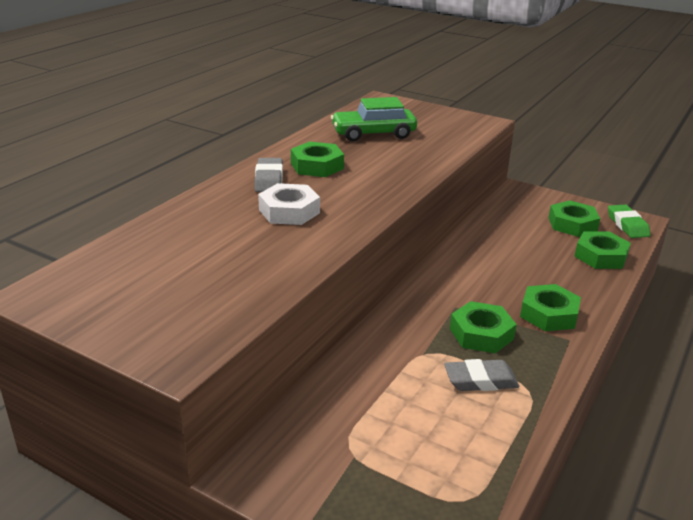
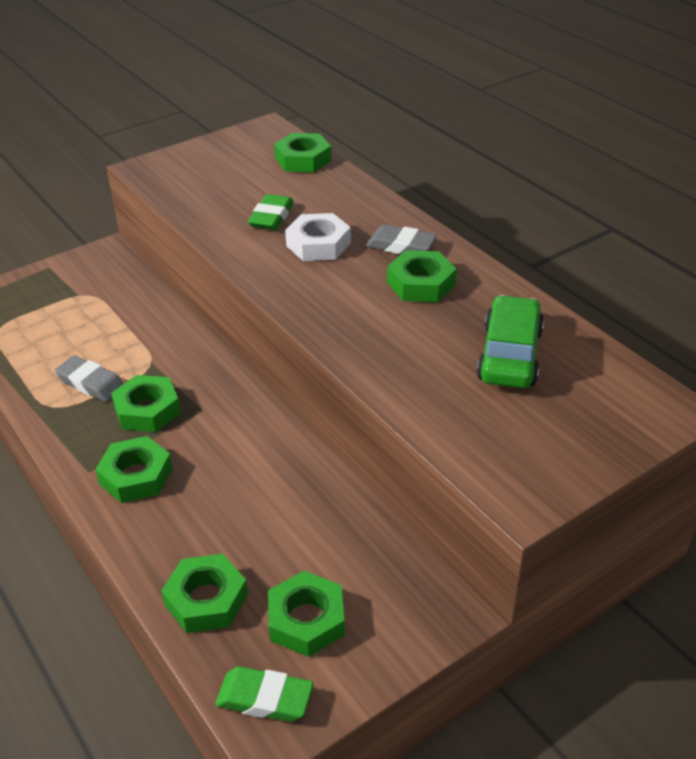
camera: 115 degrees right, 10 degrees up
(121, 251) = (303, 159): none -> green nut
(255, 242) = (271, 217): none -> green eraser
(480, 380) = (91, 383): grey eraser -> grey eraser turned 75 degrees counterclockwise

